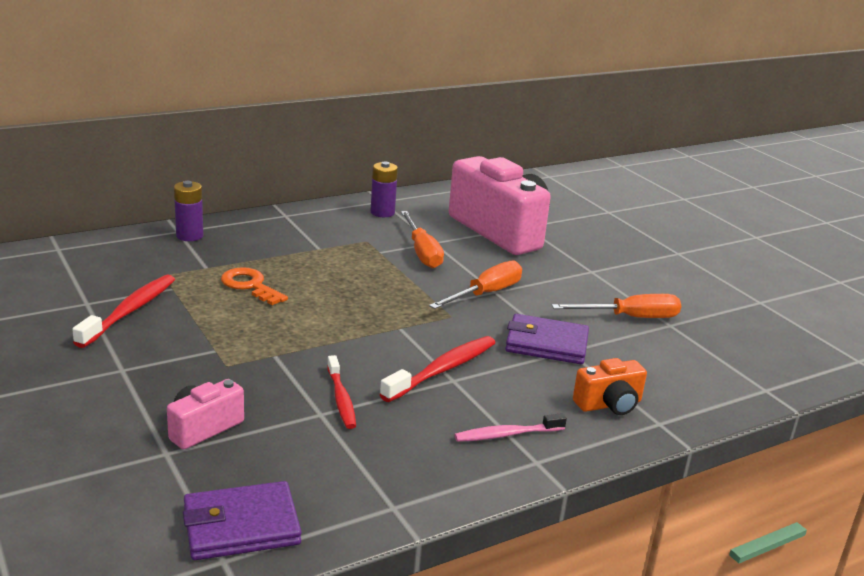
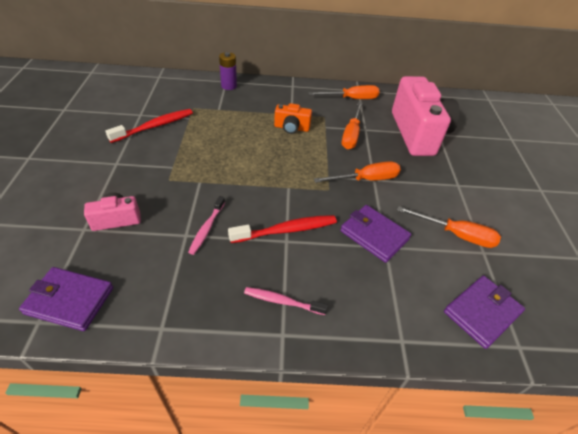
camera: 30 degrees right, 20 degrees up
(250, 286) = (230, 129): orange key -> none
(341, 399) = (207, 228): red toothbrush -> pink toothbrush
(382, 212) = (351, 99): purple battery -> orange screwdriver
(609, 404) = (376, 306): orange camera -> orange camera (291, 128)
(711, 375) = (482, 312): none -> purple wallet

